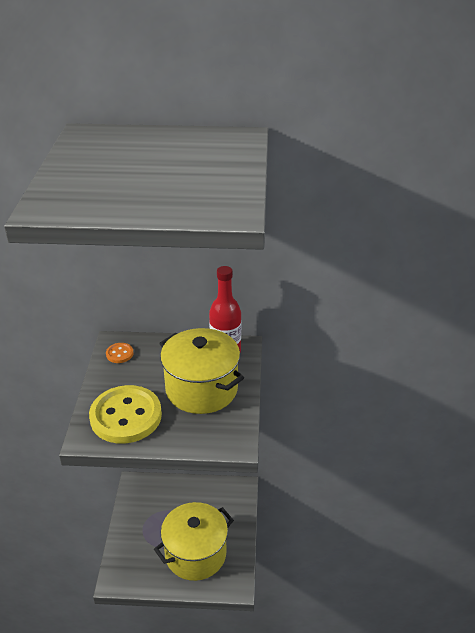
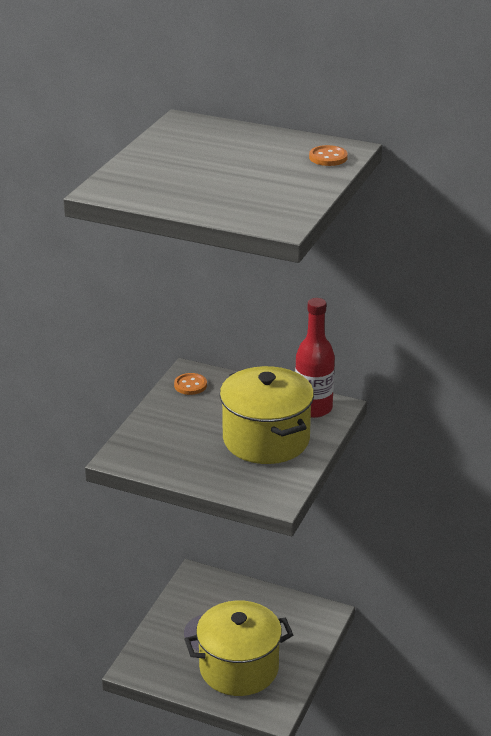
camera: 20 degrees right, 5 degrees down
(126, 416) = (169, 447): yellow button -> none
(232, 145) = (328, 157): none -> orange button

